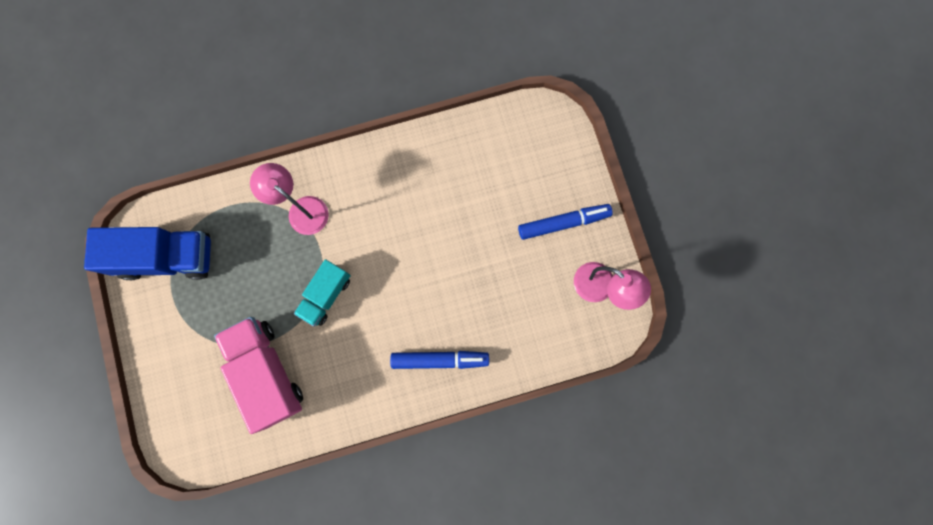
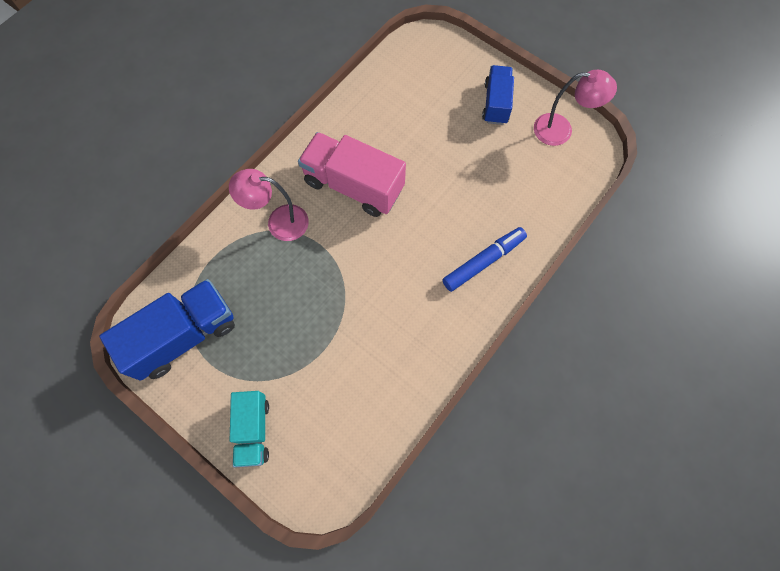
camera: 35 degrees left, 10 degrees down
(267, 372) = (346, 370): pink truck -> pink truck (353, 185)
(326, 295) = (350, 274): turquoise truck -> turquoise truck (253, 430)
(563, 223) = (496, 103): blue marker -> blue truck

